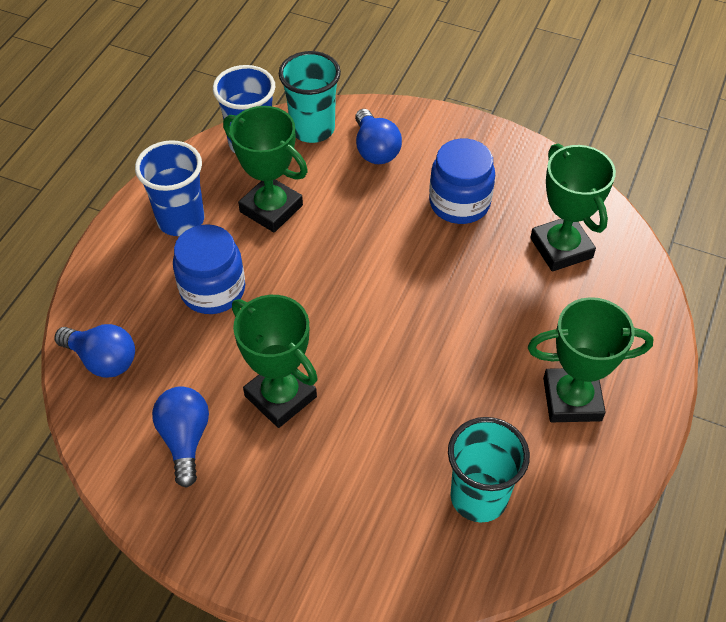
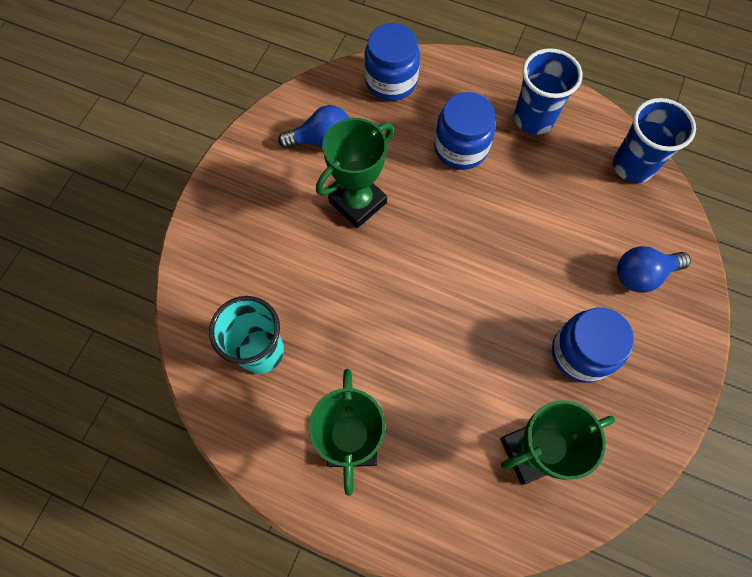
camera: 90 degrees right, 15 degrees up
(102, 360) = (391, 81): blue light bulb -> blue jar
(271, 208) = (554, 186): green trophy -> none
(312, 129) = (660, 217): turquoise cup -> none

